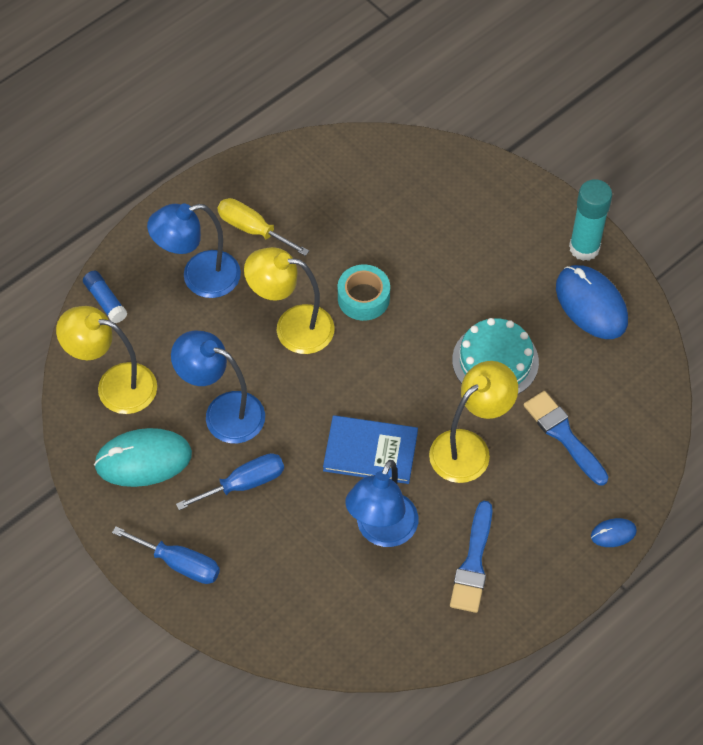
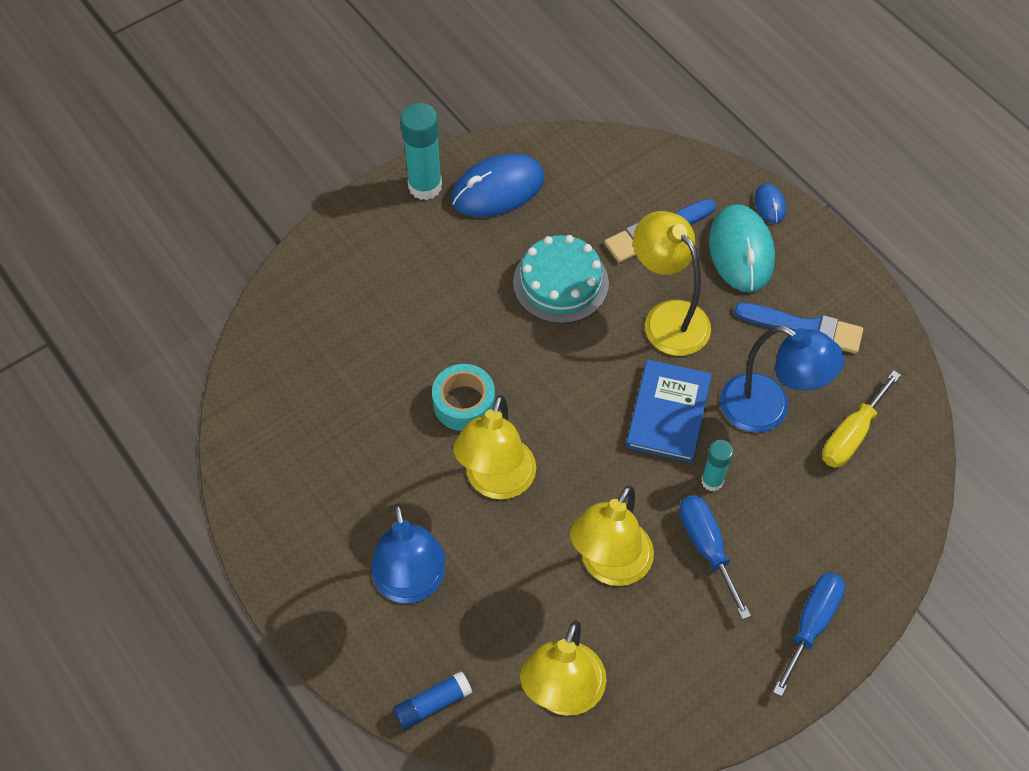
camera: 85 degrees left, 0 degrees up
(143, 460) = (671, 662): turquoise mouse -> turquoise mouse (741, 251)
(223, 412) = (609, 566): blue lamp -> yellow lamp
(252, 229) = (347, 518): yellow screwdriver -> yellow screwdriver (851, 435)
(306, 487) = (712, 481): none -> turquoise glue stick

